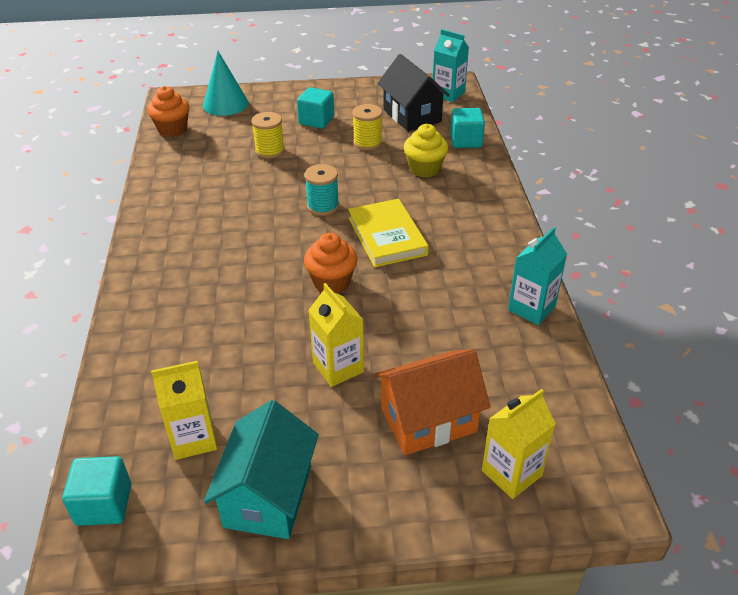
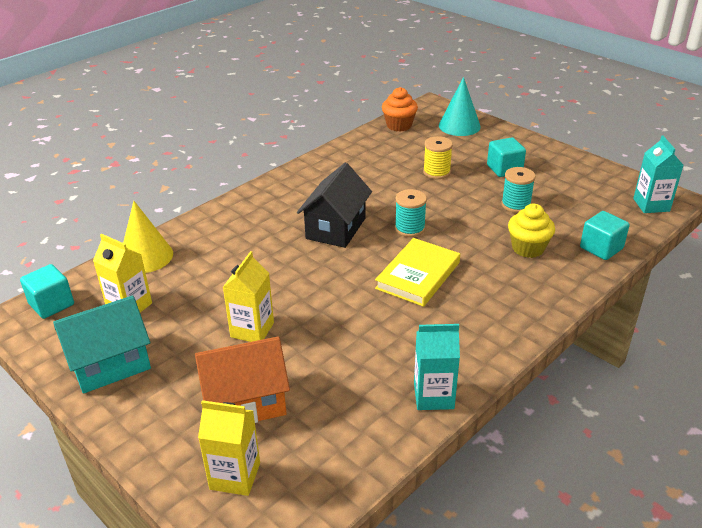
camera: 50 degrees right, 5 degrees down
(127, 387) = (146, 256): none -> yellow cone
(331, 282) = (334, 279): orange cupcake -> none
(367, 143) = (516, 205): yellow spool -> turquoise spool
(412, 116) = (587, 205): black house -> black house (336, 228)
(428, 420) = (245, 402): orange house -> orange house turned 45 degrees counterclockwise

